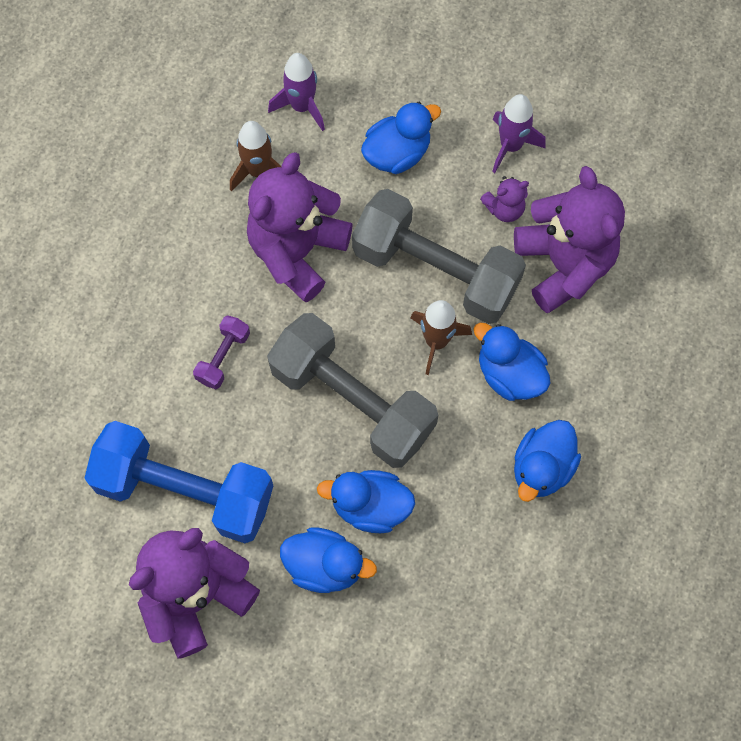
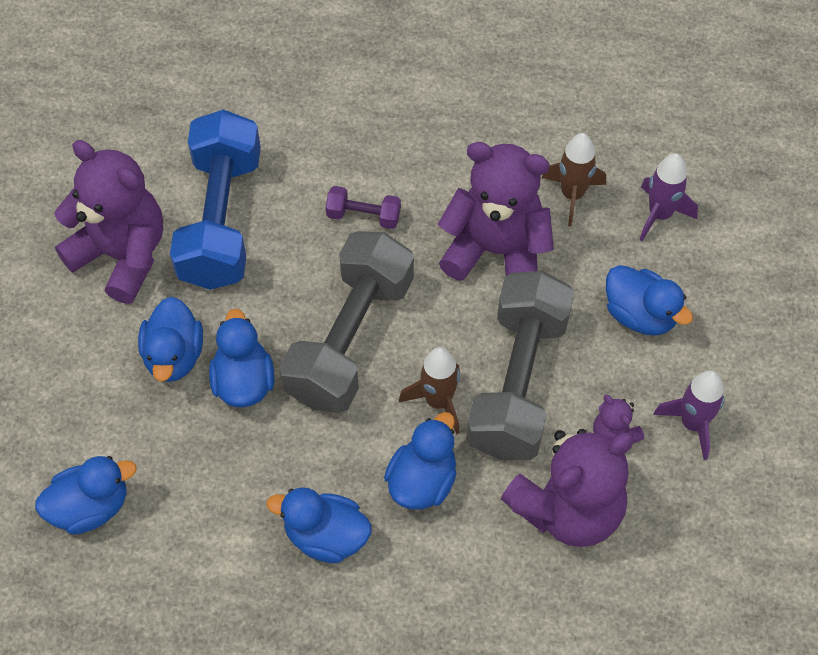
camera: 75 degrees right, 10 degrees down
(463, 673) = (90, 507): none -> blue duck

